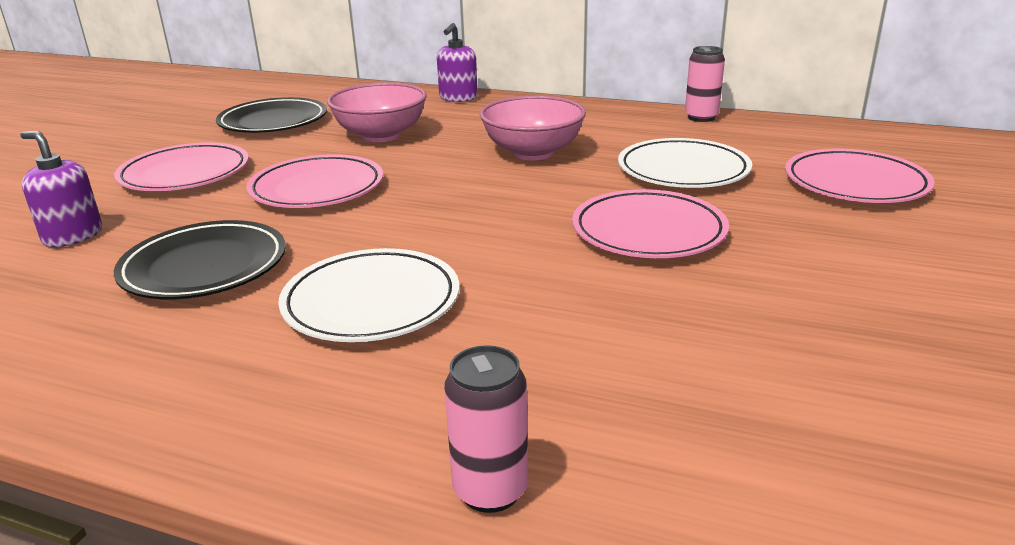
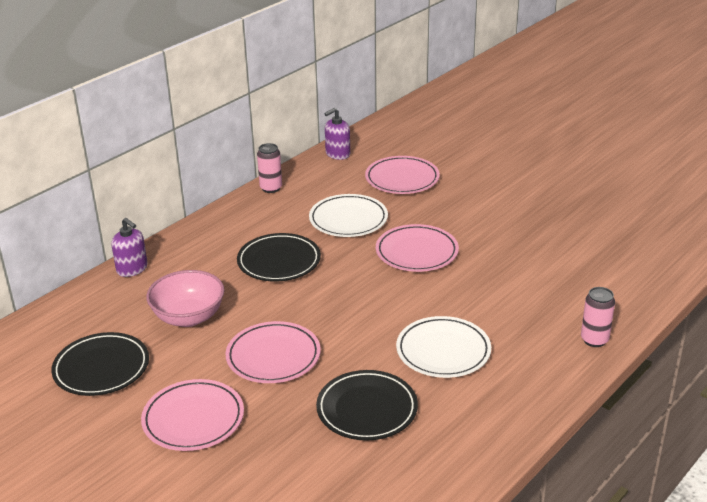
camera: 70 degrees left, 5 degrees up
(73, 236) = (279, 472): purple soap dispenser -> purple soap dispenser (337, 154)
(533, 153) = (279, 261): pink bowl -> black plate

